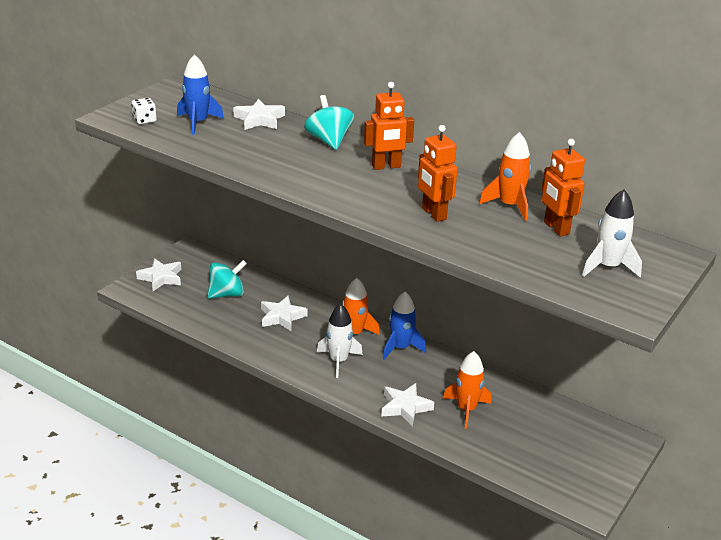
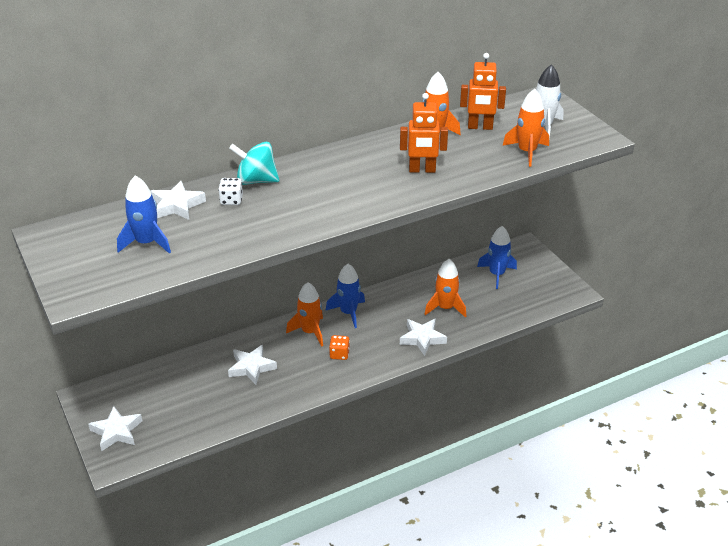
camera: 60 degrees left, 5 degrees up
(144, 120) = (106, 275): white dice -> white dice (231, 200)
(227, 294) = (186, 392): turquoise spinning top -> none
(338, 361) = (339, 354): white rocket -> orange dice
(386, 166) = (328, 167): orange robot -> none
(539, 267) = (527, 152): none -> orange rocket
(558, 432) = (496, 274): none -> blue rocket

